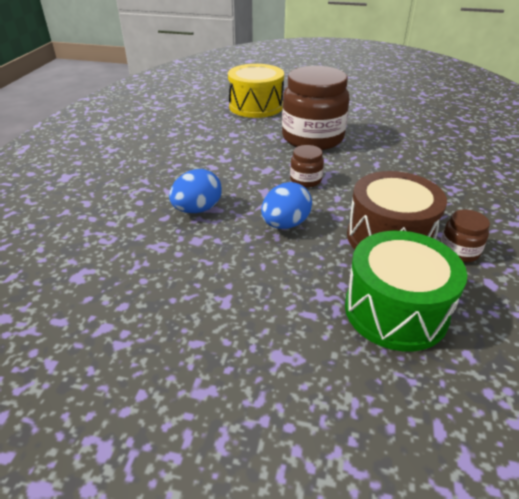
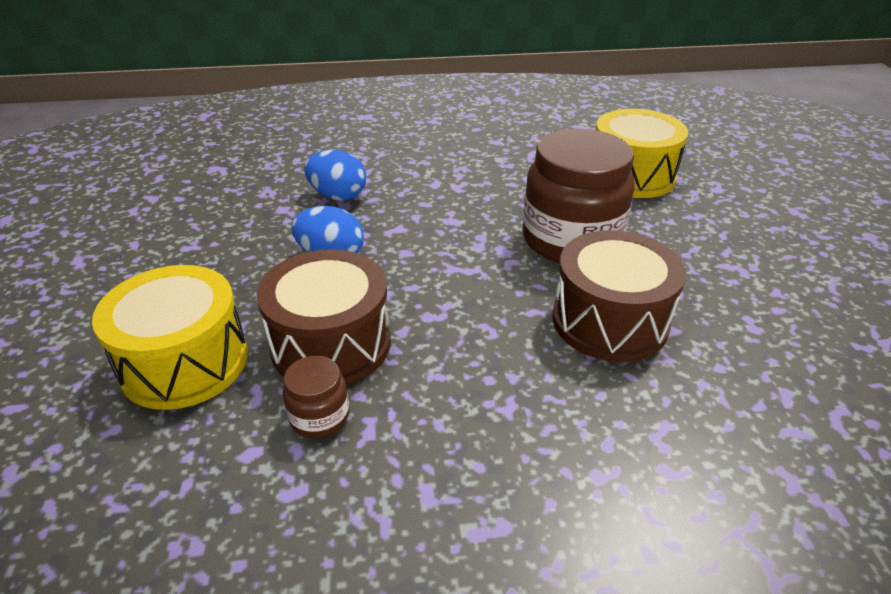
camera: 70 degrees right, 0 degrees up
(305, 180) = (442, 254): brown jar -> none
(391, 146) = (609, 321): none -> brown drum
(395, 310) = (184, 362): green drum -> yellow drum

